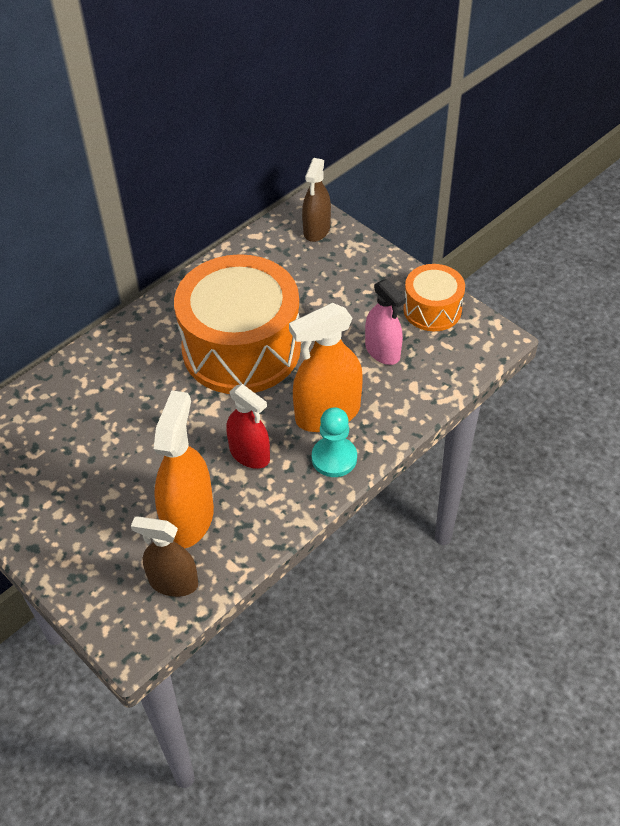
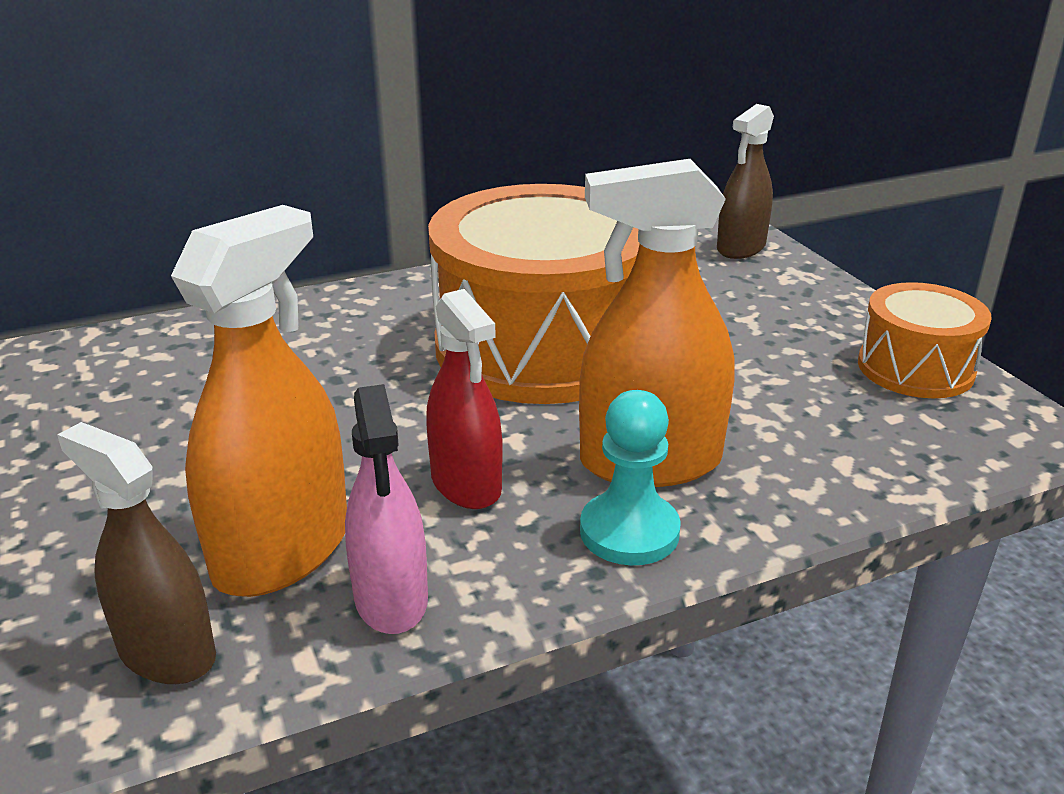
camera: 20 degrees right, 20 degrees down
(382, 351) = (797, 401): pink spray bottle -> pink spray bottle (391, 599)

